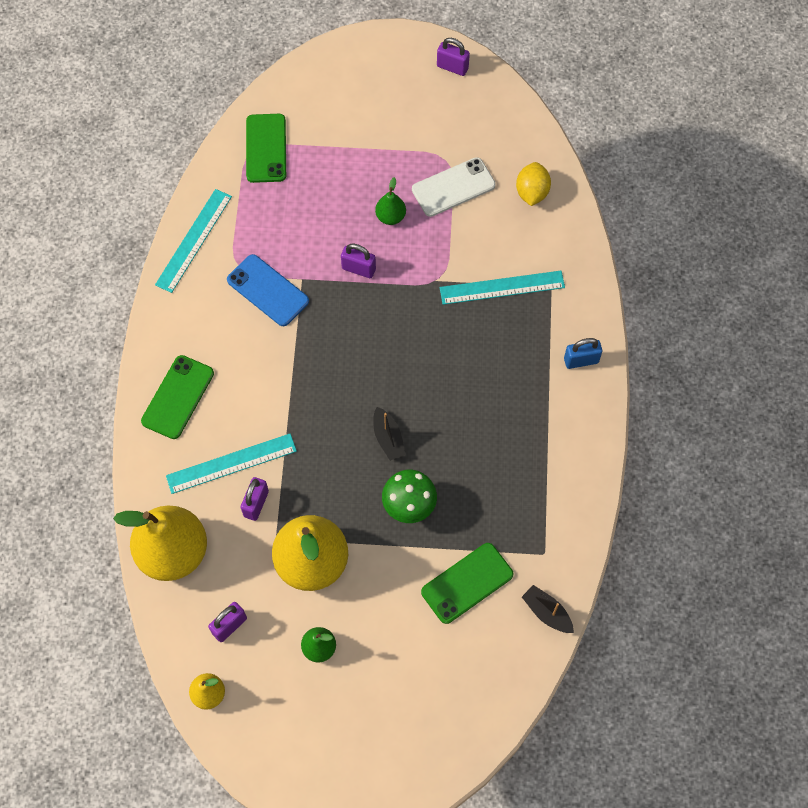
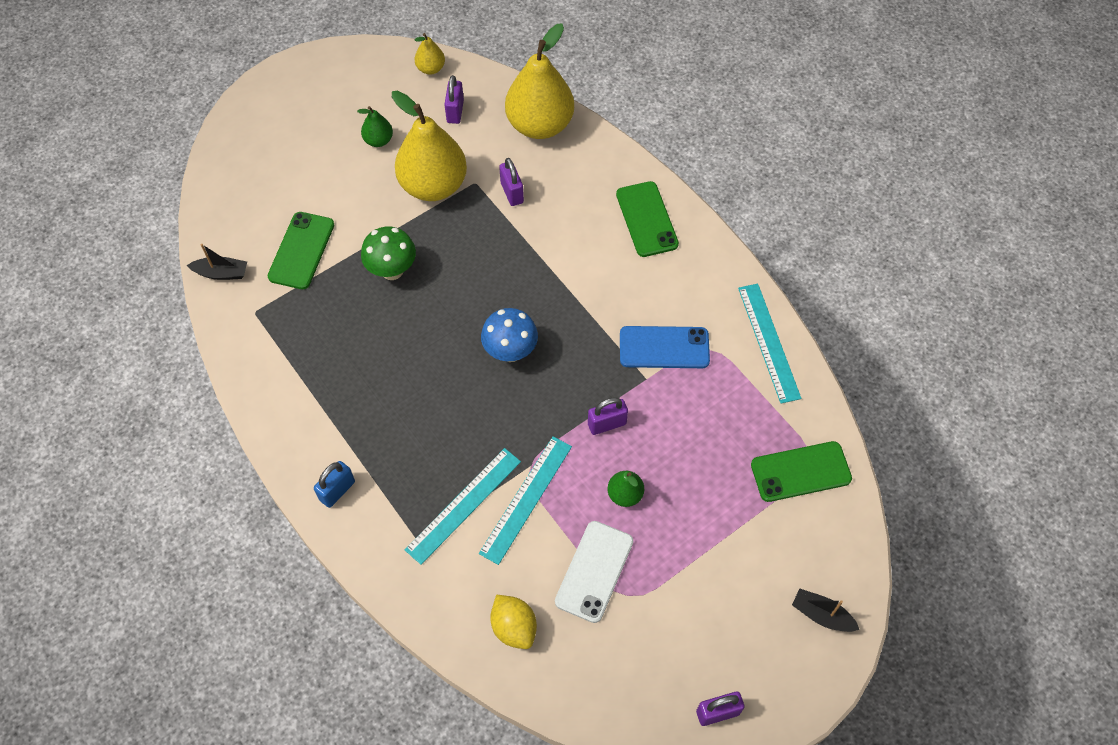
camera: 140 degrees right, 5 degrees down
(231, 463) = (558, 205): turquoise ruler -> turquoise ruler (526, 499)
(266, 148) = (800, 472): green phone -> green phone turned 60 degrees counterclockwise
(377, 370) = (510, 352): none -> blue mushroom
(388, 438) = (453, 307): black boat -> black boat (821, 615)

